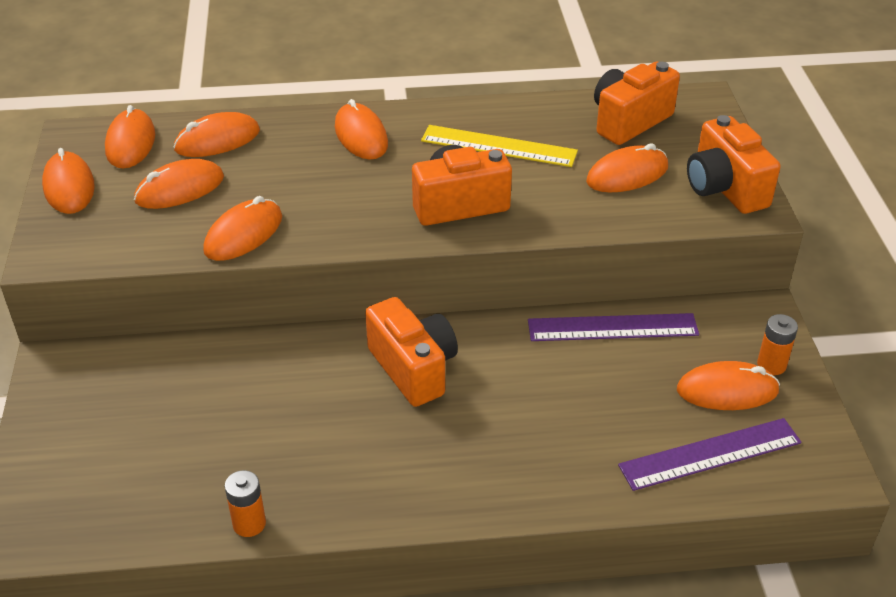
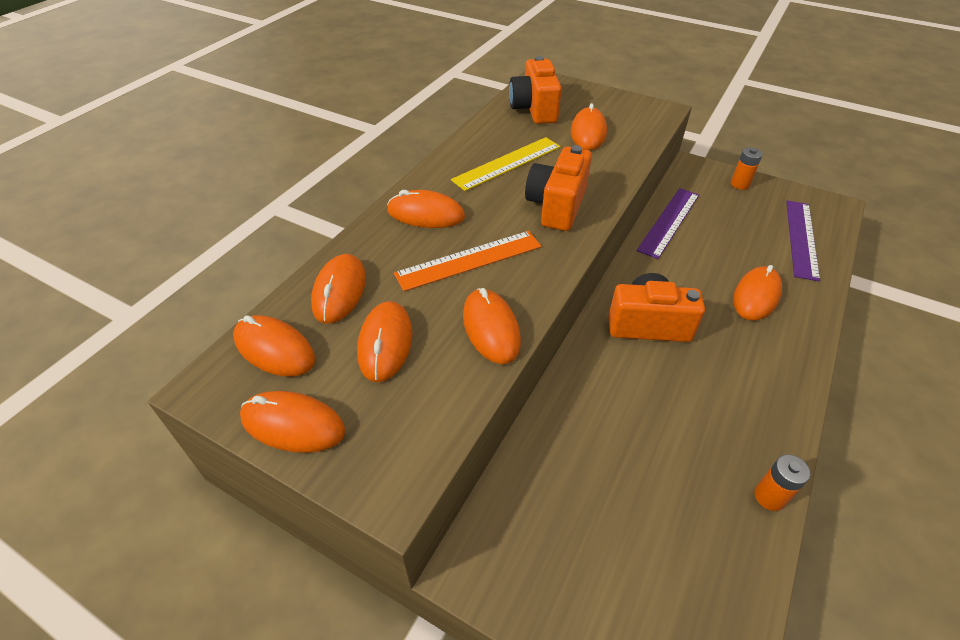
camera: 55 degrees left, 5 degrees up
(321, 186) = (469, 260): none -> orange ruler
(724, 188) = (633, 110): orange camera -> none
(727, 390) = (752, 208): orange mouse -> orange mouse (756, 296)

